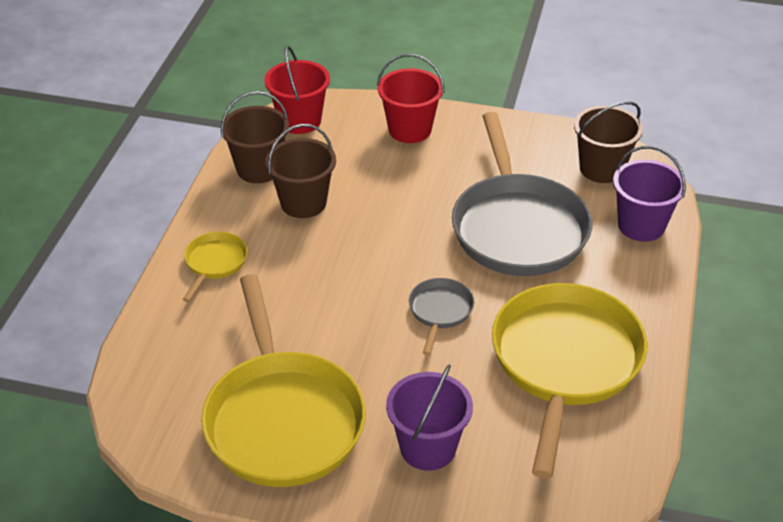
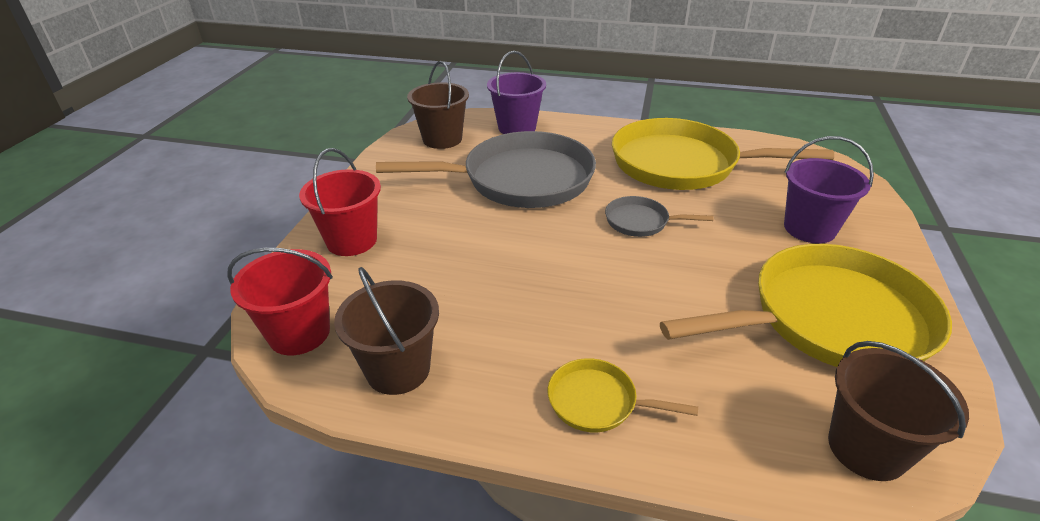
camera: 90 degrees left, 5 degrees down
(303, 203) = (475, 321): brown bucket -> brown bucket (866, 448)

